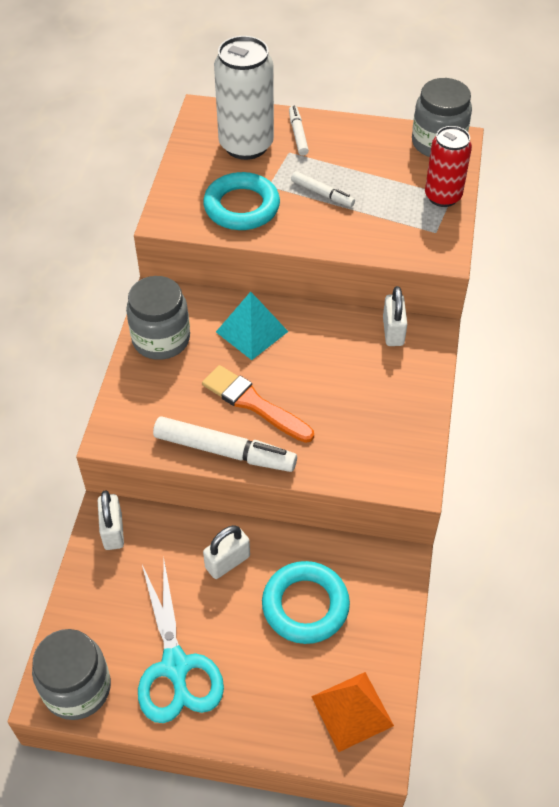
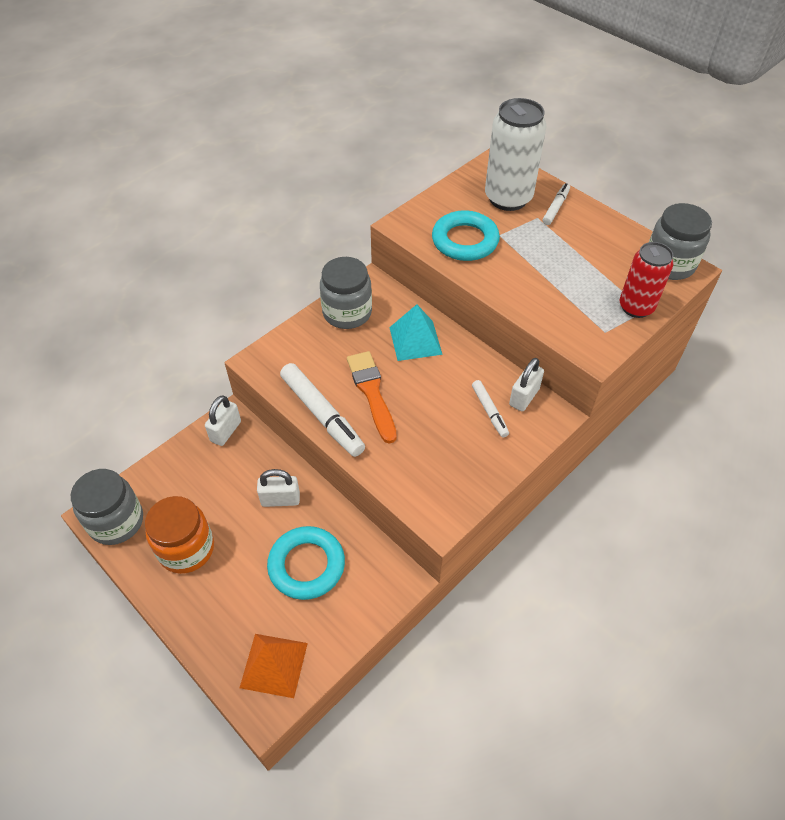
camera: 35 degrees right, 0 degrees up
(175, 666) = (186, 549): turquoise scissors -> orange jar
(322, 193) = (536, 259): white marker -> white marker (489, 411)

